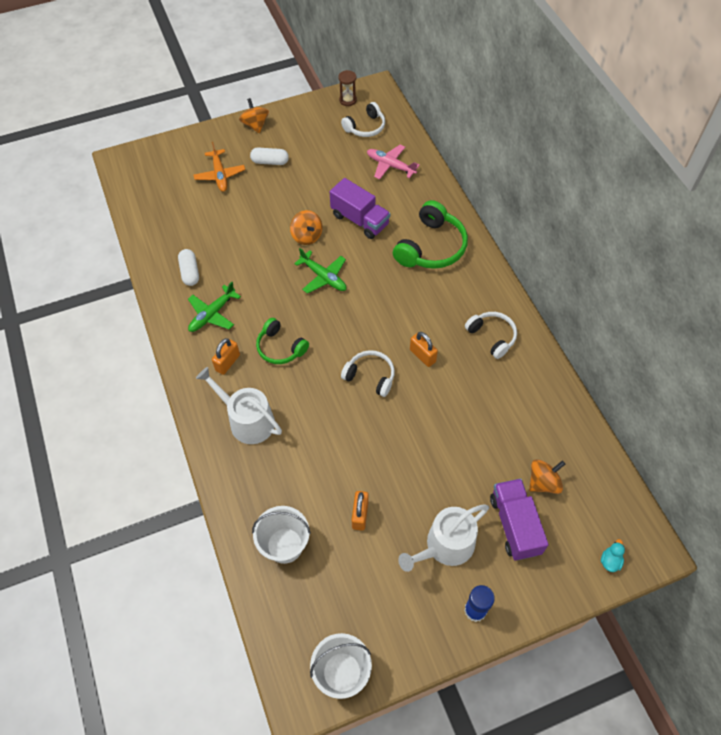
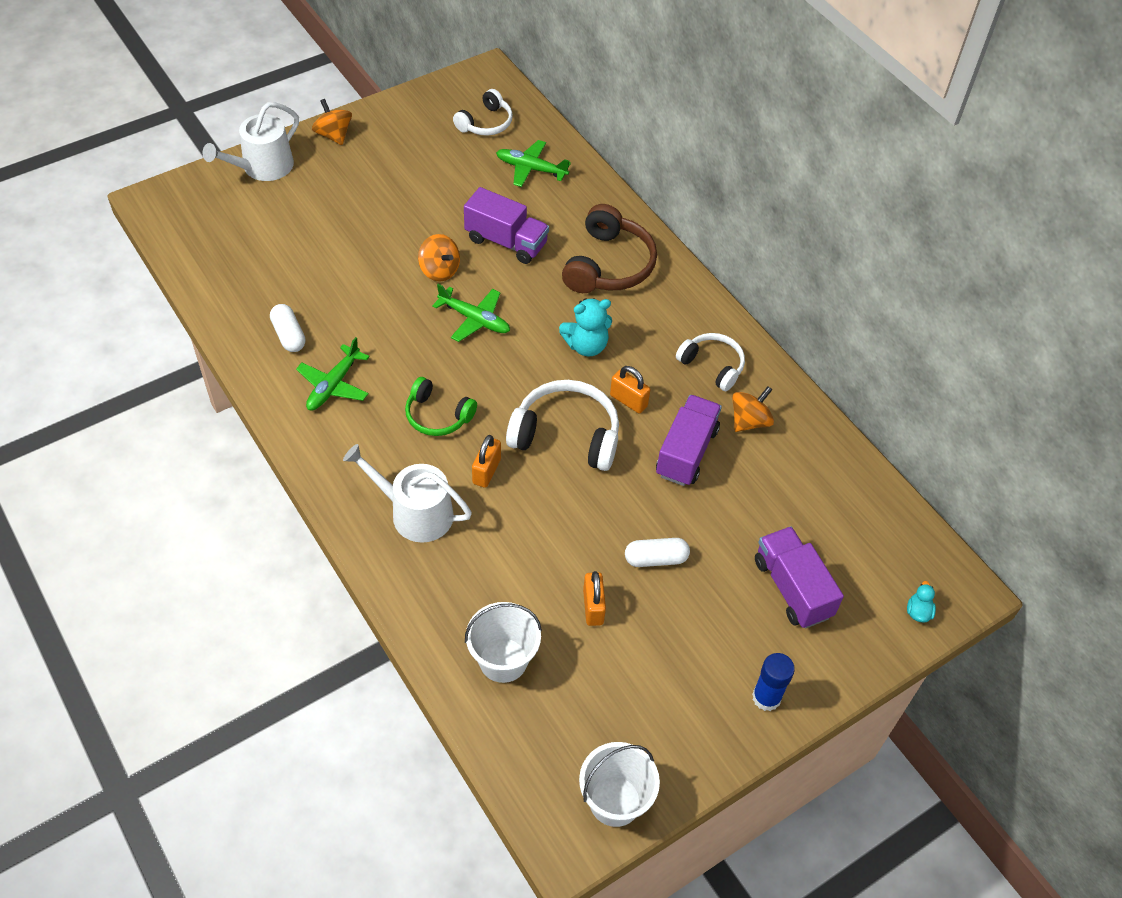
camera: 15 degrees left, 5 degrees down
(220, 175) = (300, 205): orange plane -> none
(227, 362) = (370, 444): orange padlock -> orange padlock (486, 471)
(270, 162) = (366, 180): white capsule -> white capsule (656, 559)
(348, 100) = (453, 91): brown hourglass -> none
(370, 376) = (566, 435): white headphones -> white headphones, size x1.60
(390, 166) = (531, 169): pink plane -> green plane
(400, 308) = (586, 345): none -> turquoise teddy bear
(431, 247) = (608, 265): green headphones -> brown headphones
(445, 546) = (711, 627): white watering can -> white watering can (263, 167)
(457, 403) = (686, 452): none -> purple truck
(543, 482) = (816, 532): orange spinning top -> orange spinning top (749, 421)

